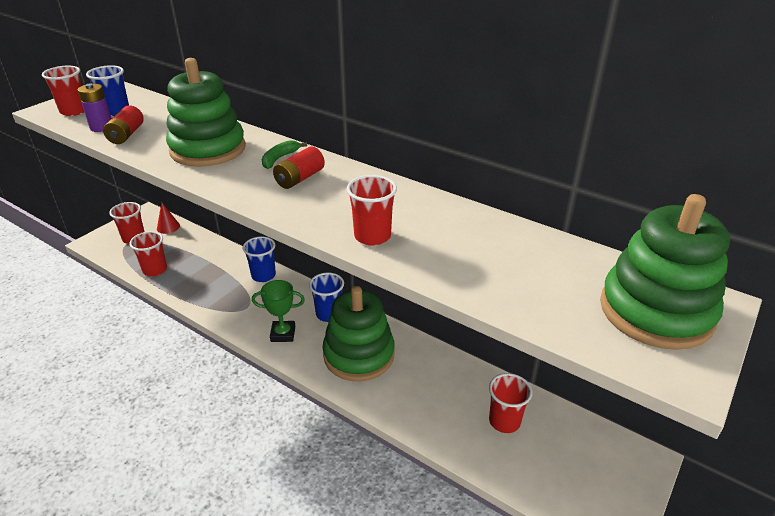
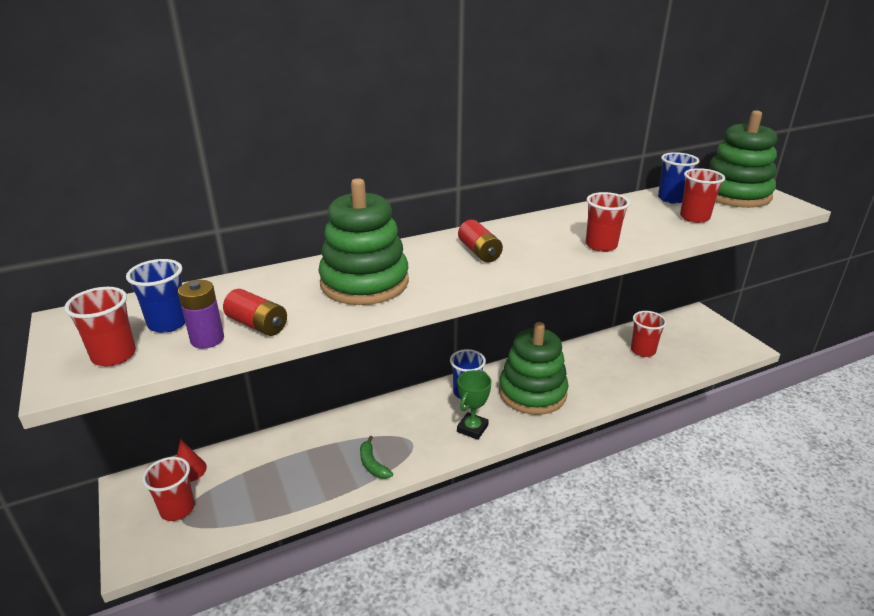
camera: 60 degrees left, 5 degrees down
(155, 270) = (272, 501): red cup -> red cup (694, 217)
(263, 275) = (370, 417): blue cup -> blue cup (671, 199)
(279, 158) = (429, 253): green banana -> green banana (372, 464)

